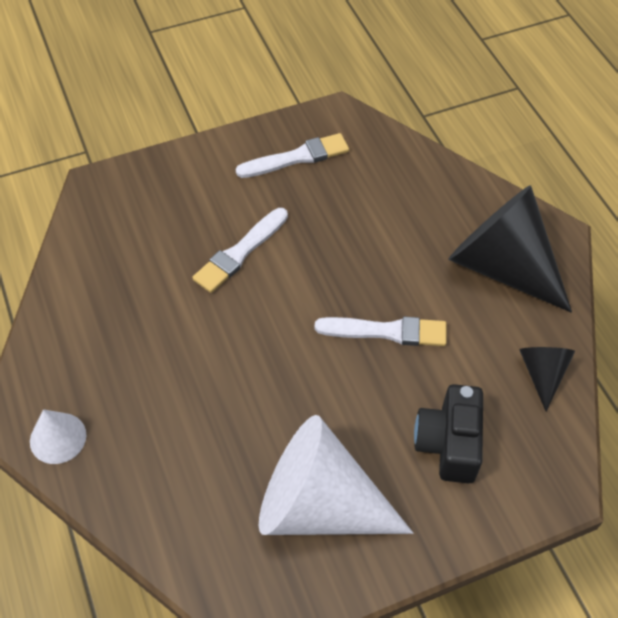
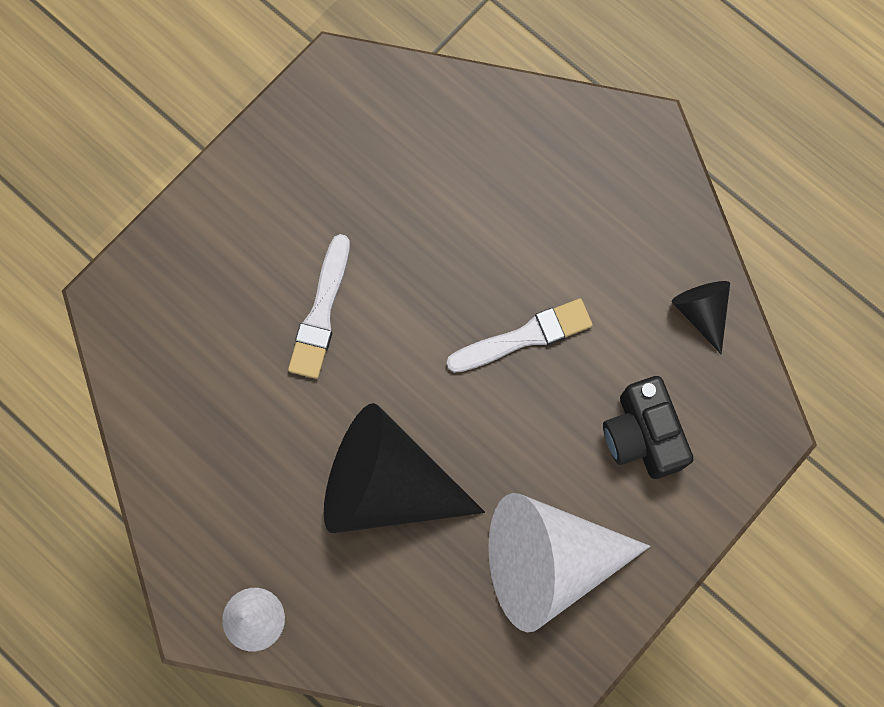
camera: 25 degrees left, 20 degrees up
(296, 157) = (318, 155): white brush -> none
(502, 266) = (608, 199): black cone -> black cone (387, 484)

